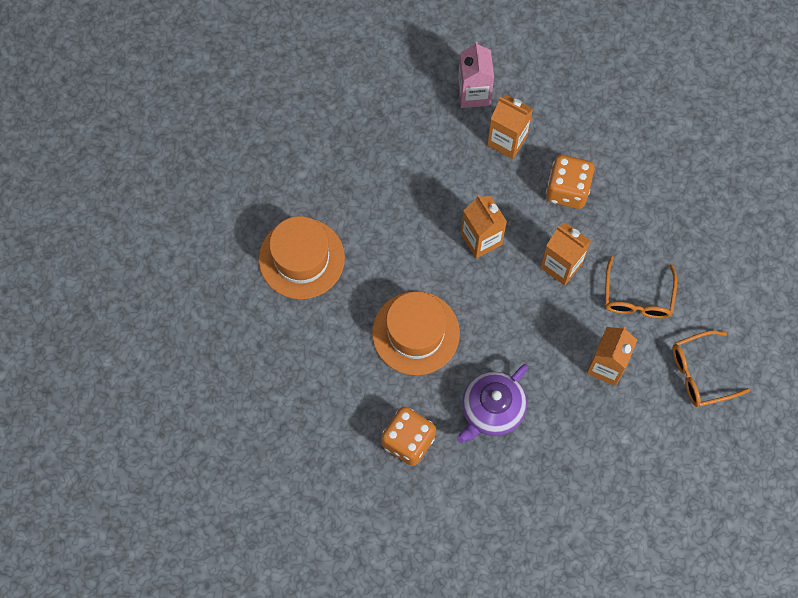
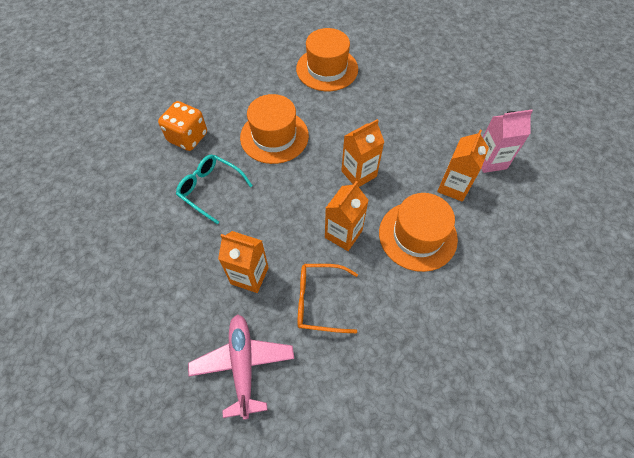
camera: 85 degrees right, 10 degrees down
(491, 410) = (210, 189): purple teapot -> turquoise glasses
(567, 190) = (417, 235): orange dice -> orange hat
(700, 373) = (243, 365): orange glasses -> pink plane

